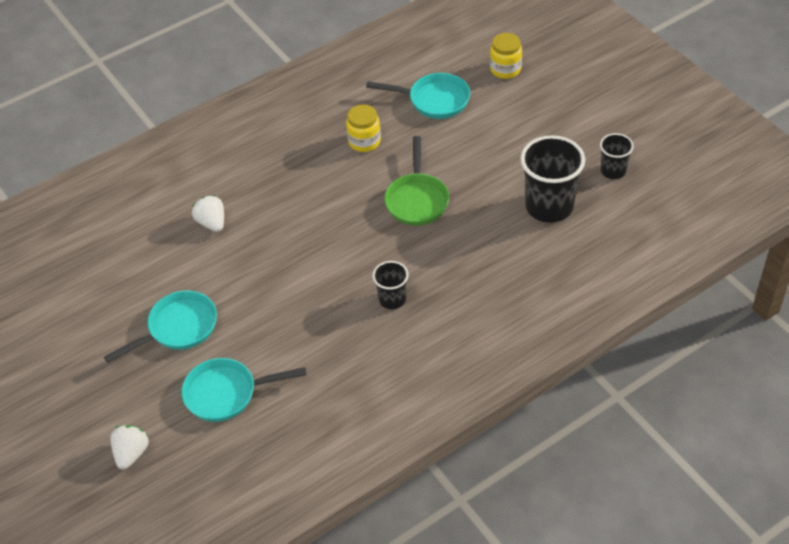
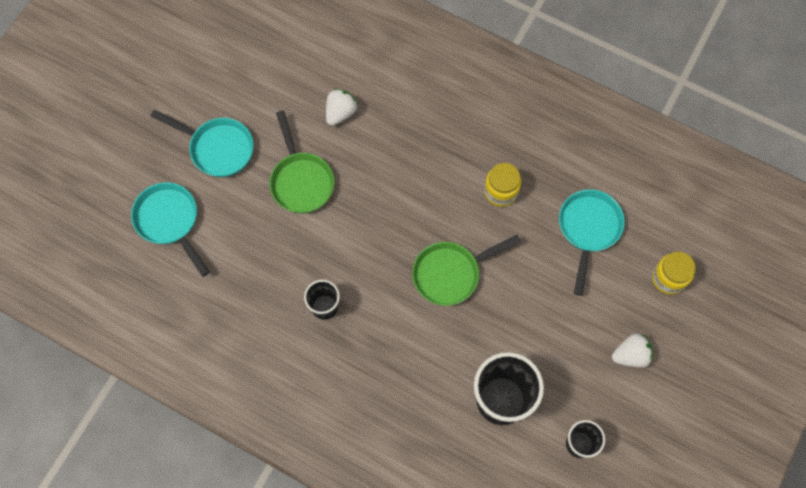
camera: 60 degrees right, 20 degrees up
(131, 453) = (86, 181): white strawberry -> white strawberry (630, 355)
(258, 275) = (301, 181): none -> green pan
(434, 100) = (588, 229): turquoise pan -> turquoise pan turned 150 degrees counterclockwise

